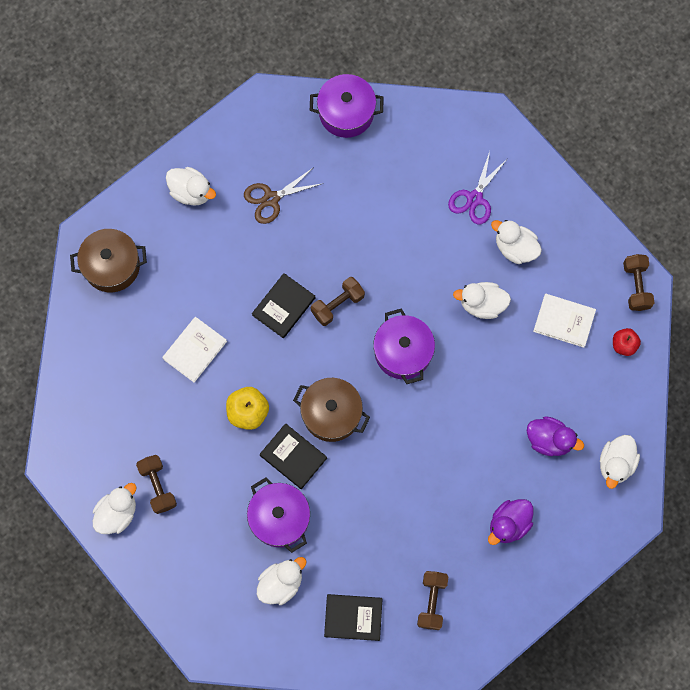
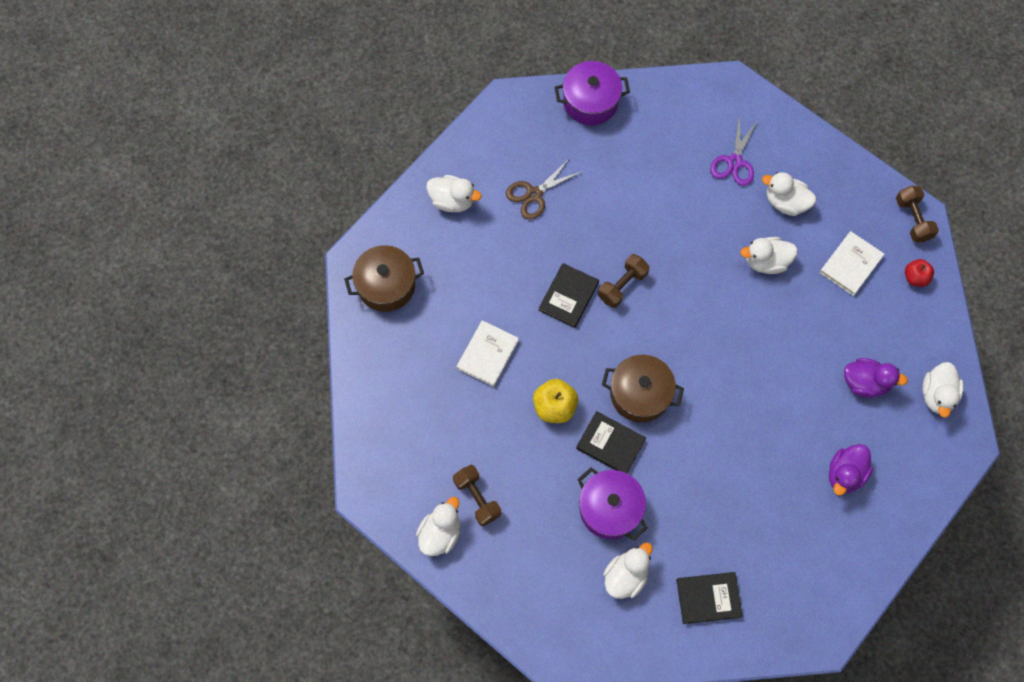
camera: 10 degrees left, 5 degrees down
(403, 352) = (698, 321): purple pot -> none
(432, 601) = (785, 567): brown dumbbell -> none
(564, 321) = (850, 264): white book -> white book turned 60 degrees counterclockwise

